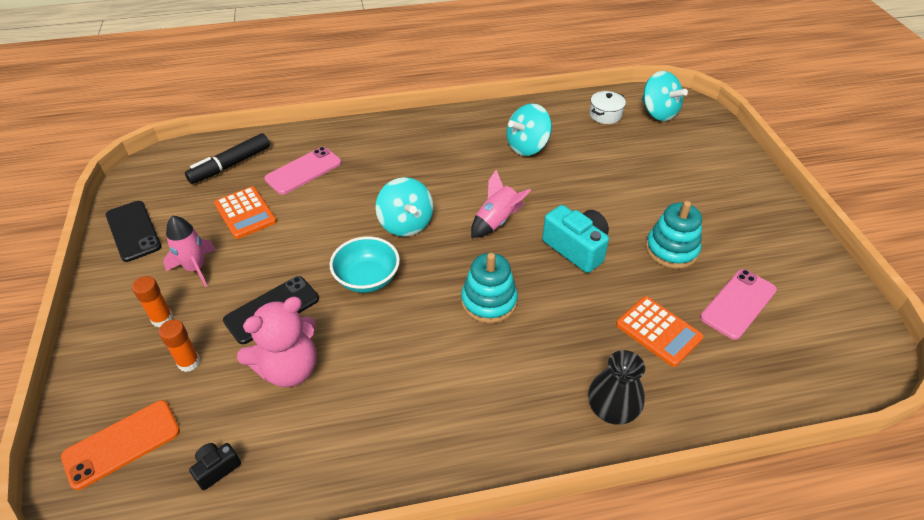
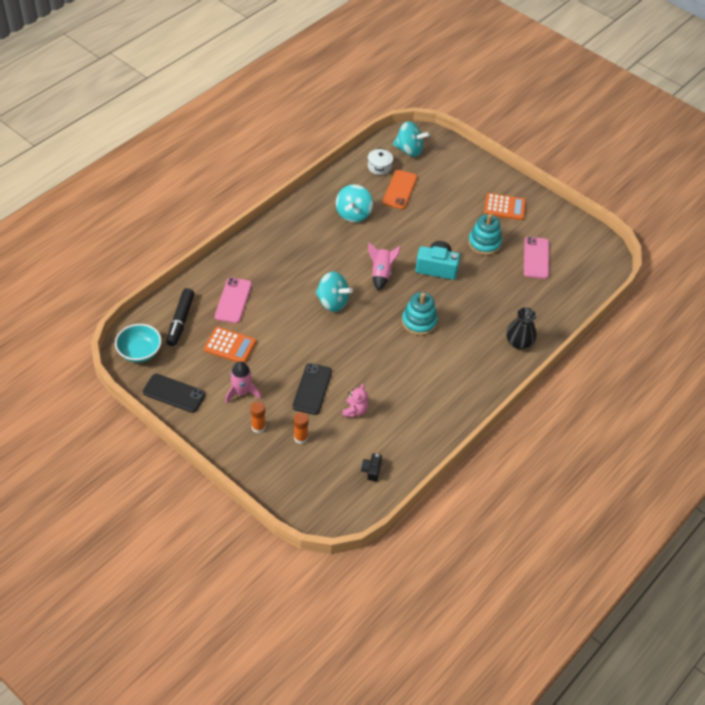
camera: 40 degrees left, 5 degrees up
(122, 444) = (314, 489): orange phone -> orange phone (400, 190)
(289, 368) = (355, 411): pink teddy bear -> pink teddy bear, size x0.57
(367, 279) = (344, 344): turquoise bowl -> turquoise bowl (140, 352)
(658, 331) = (511, 293): orange calculator -> orange calculator (504, 207)

